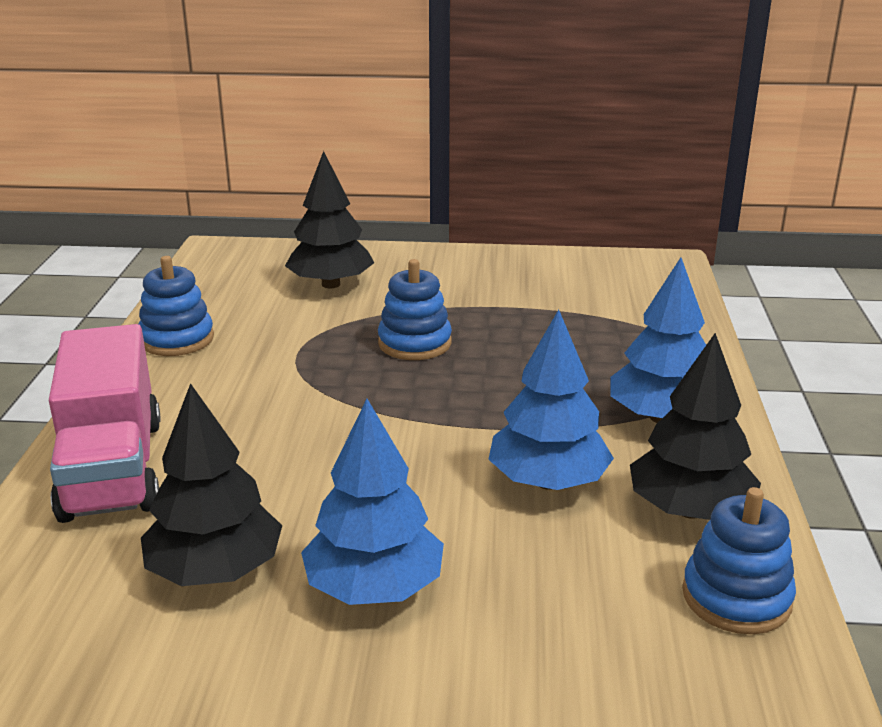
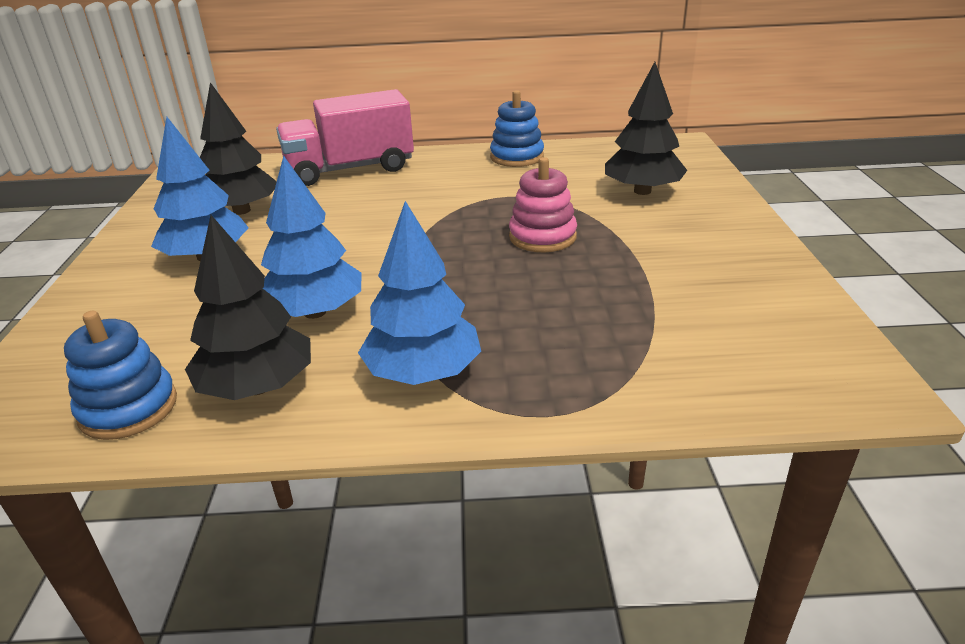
camera: 85 degrees right, 5 degrees up
(414, 343) = (542, 237): blue stacking toy -> pink stacking toy

